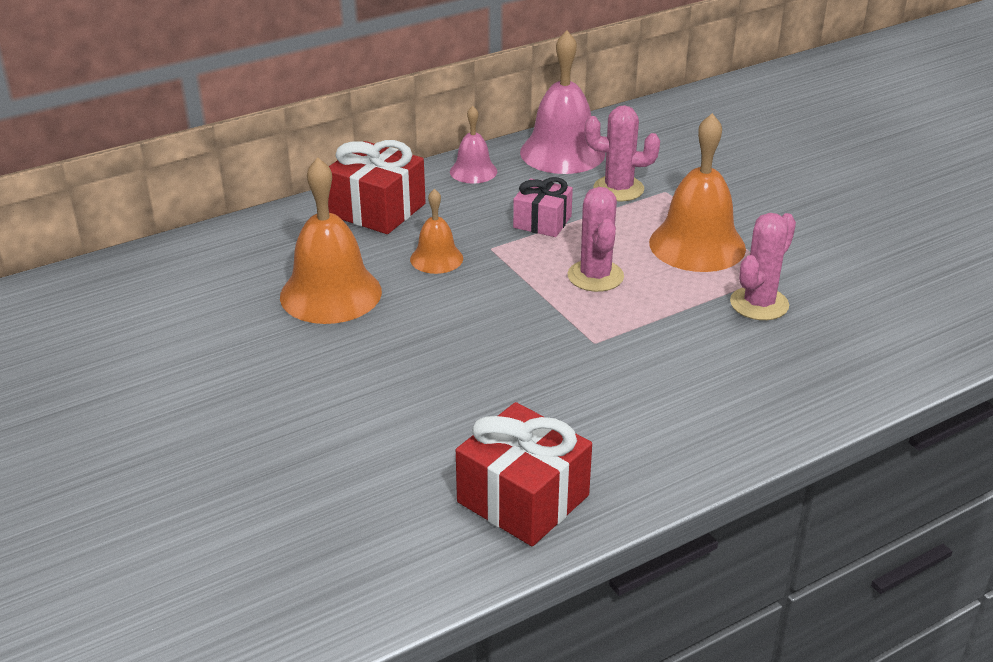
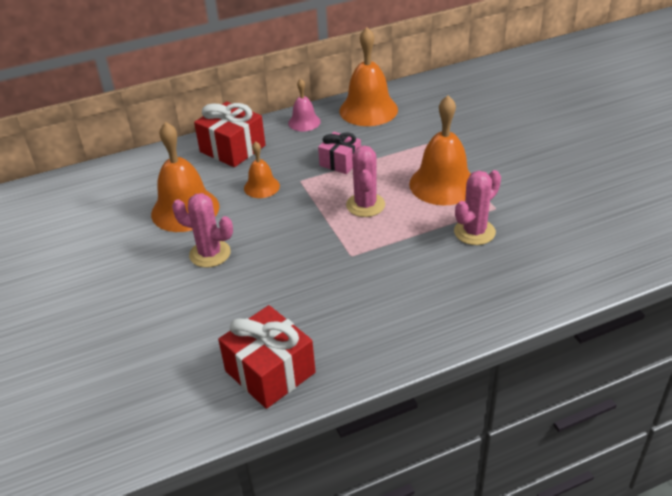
camera: 10 degrees right, 5 degrees up
(562, 152) = (368, 110): pink bell -> orange bell
(618, 189) = (399, 139): pink cactus -> pink cactus (210, 254)

